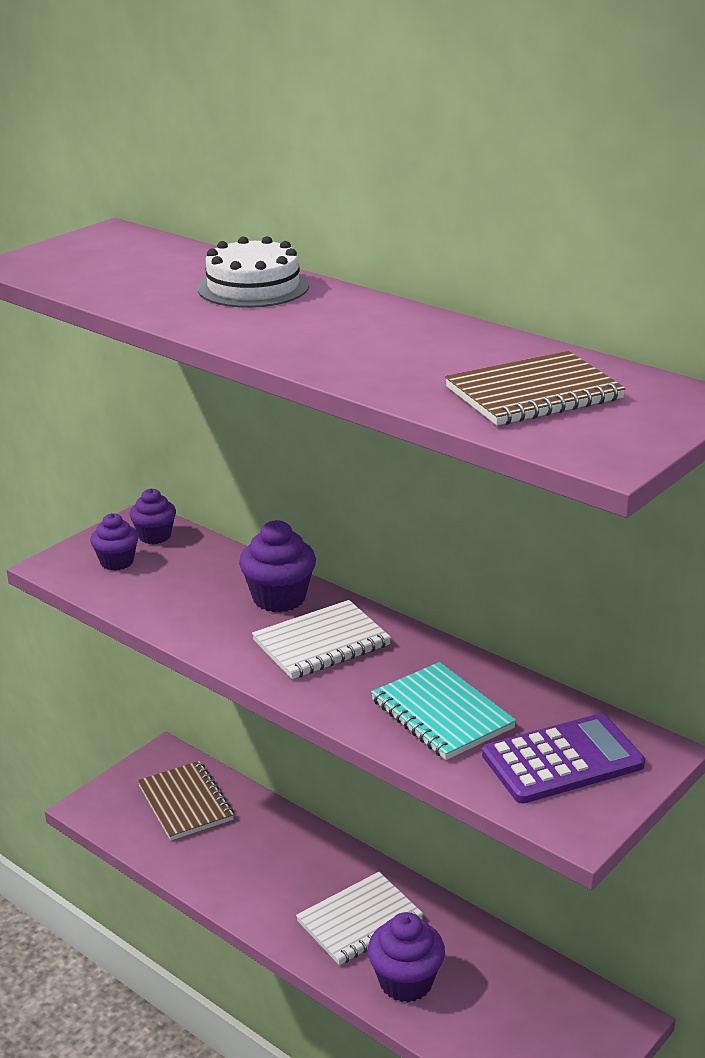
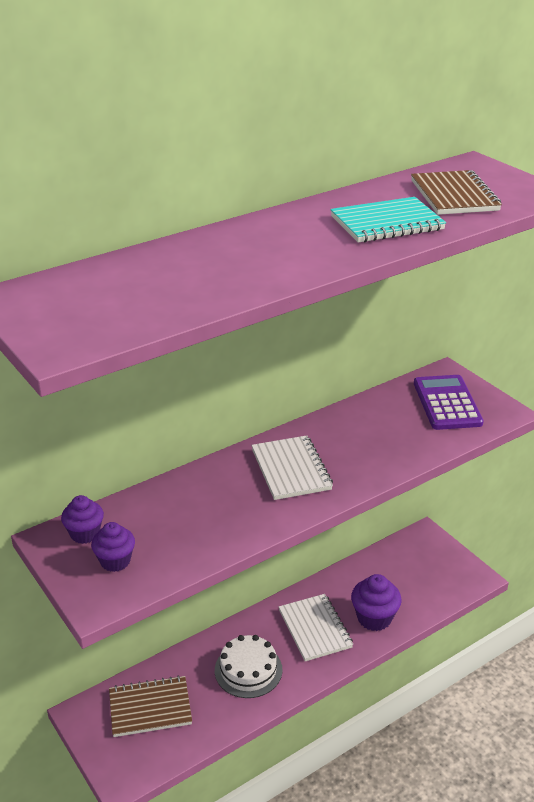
camera: 75 degrees left, 5 degrees up
(253, 287) = (212, 251): white cake -> white cake (248, 670)
(279, 598) = (222, 480): purple cupcake -> none
(441, 714) = (390, 435): turquoise notebook -> turquoise notebook (387, 223)

